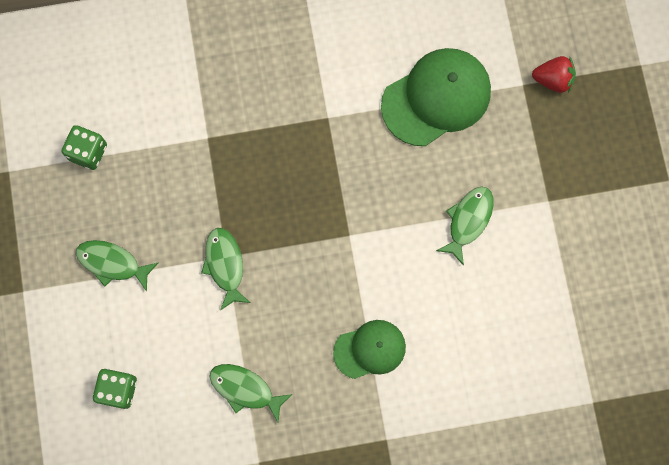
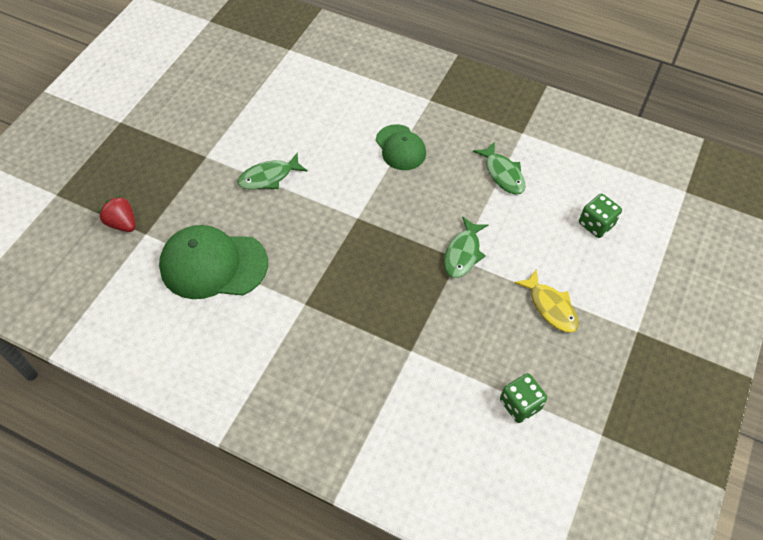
camera: 145 degrees left, 20 degrees down
(112, 263) = (550, 307): green fish -> yellow fish
(370, 349) = (400, 147): green cap -> green cap turned 135 degrees counterclockwise

